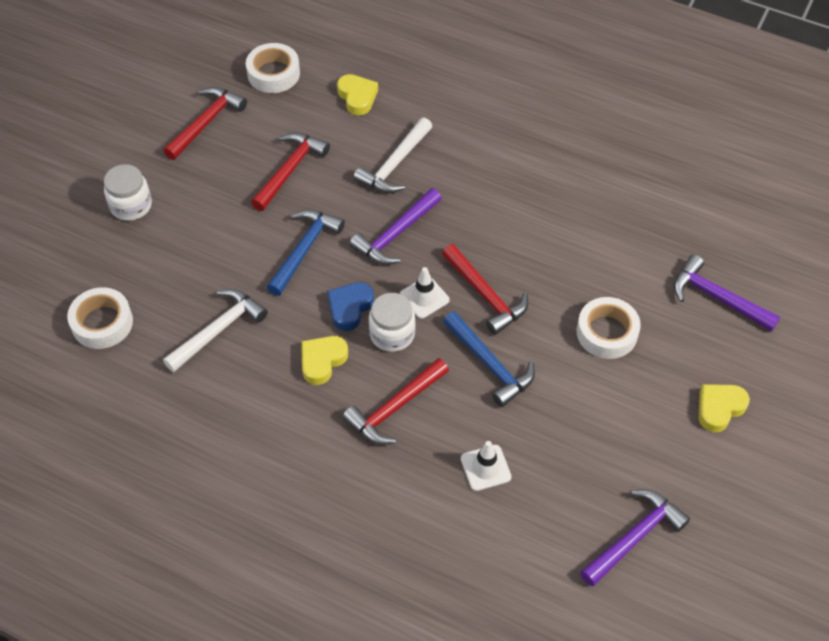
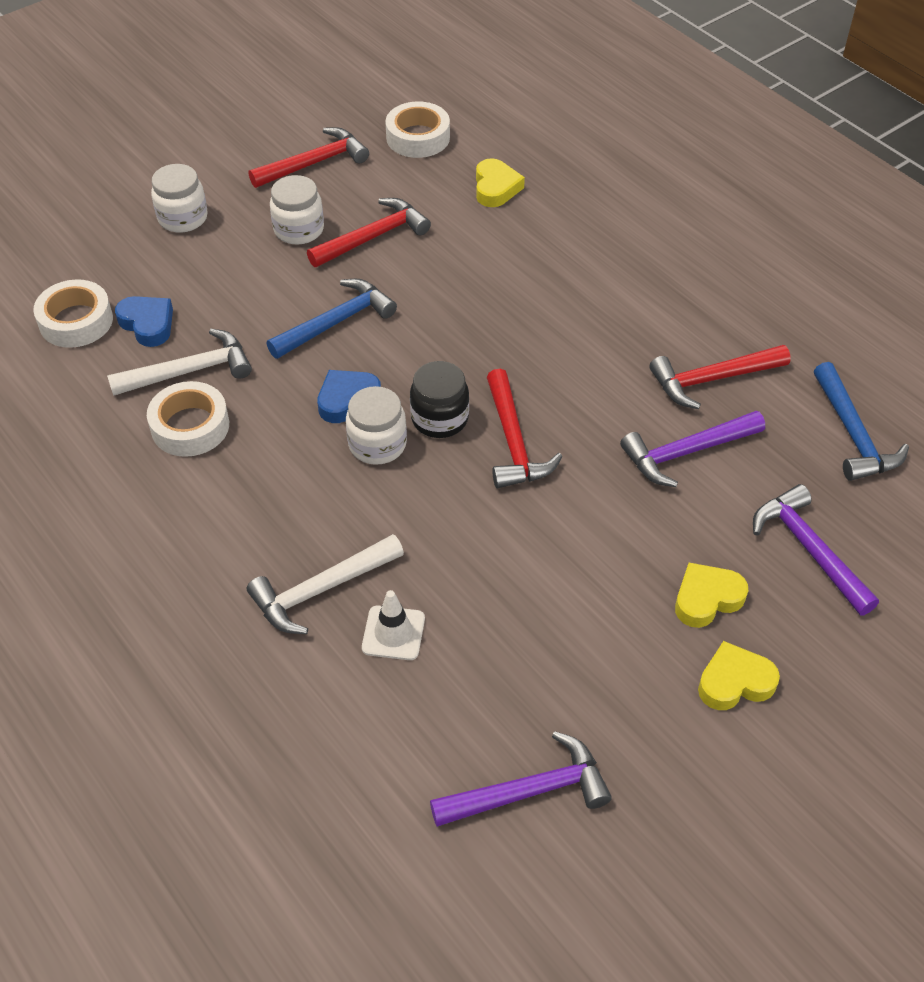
camera: 25 degrees right, 5 degrees down
(161, 304) = (147, 324): none -> blue heart
(229, 184) = (299, 230): none -> white jar
(322, 361) = (280, 444): yellow heart -> yellow heart (707, 599)
(394, 165) = (494, 269): white hammer -> white hammer (321, 590)
(394, 408) = (329, 525): red hammer -> red hammer (712, 380)
(395, 235) = (449, 341): purple hammer -> purple hammer (686, 453)
(424, 297) = (439, 419): white traffic cone -> black jar
(490, 365) = (471, 520): blue hammer -> blue hammer (853, 434)
(606, 332) = (638, 537): white tape -> white tape (190, 426)

